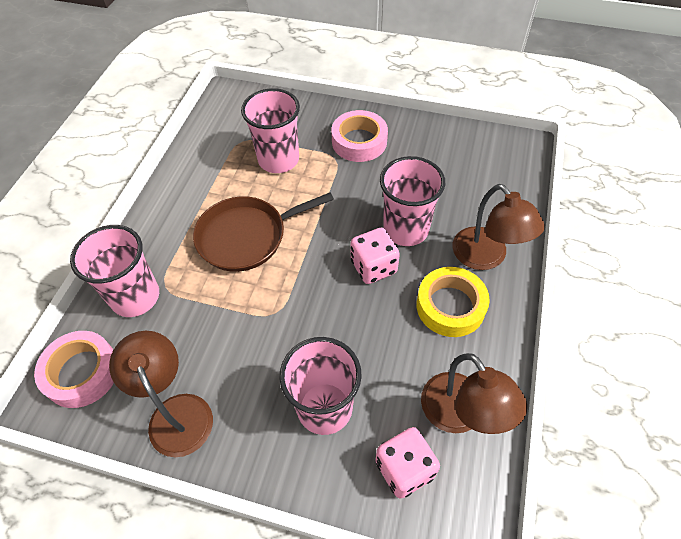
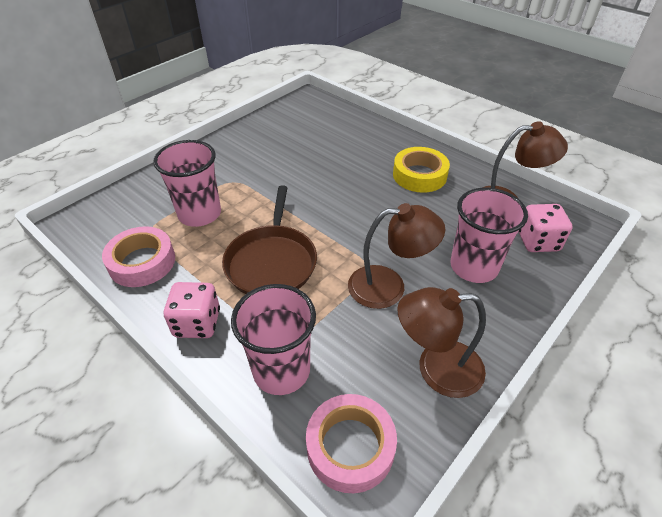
camera: 65 degrees left, 10 degrees down
(359, 141) = (228, 163): pink tape -> pink tape (142, 262)
(373, 267) = (361, 198): pink dice -> pink dice (197, 323)
(406, 229) = (338, 171): pink cup -> none
(486, 257) = (389, 146): brown lamp -> brown lamp (389, 286)

